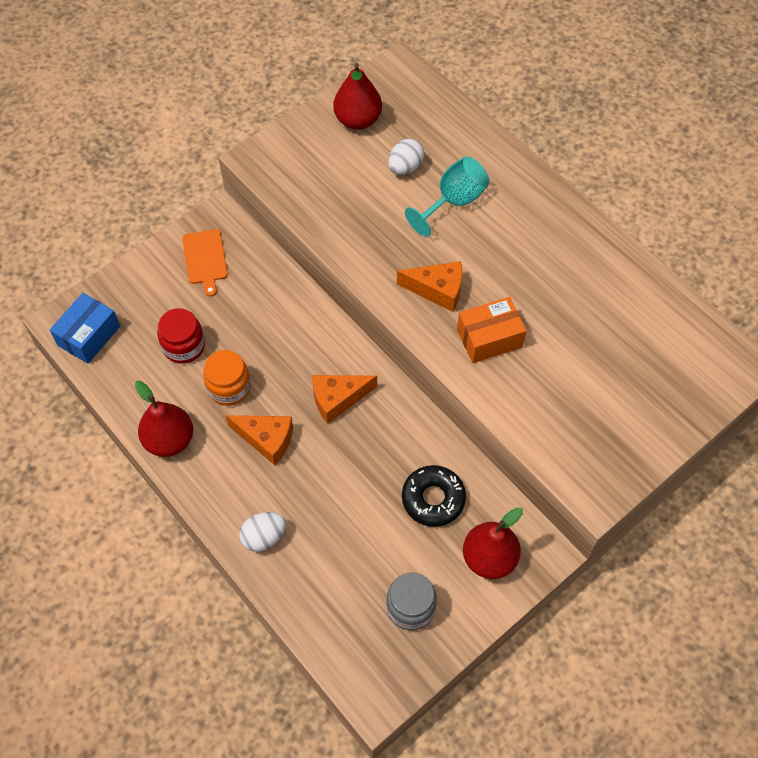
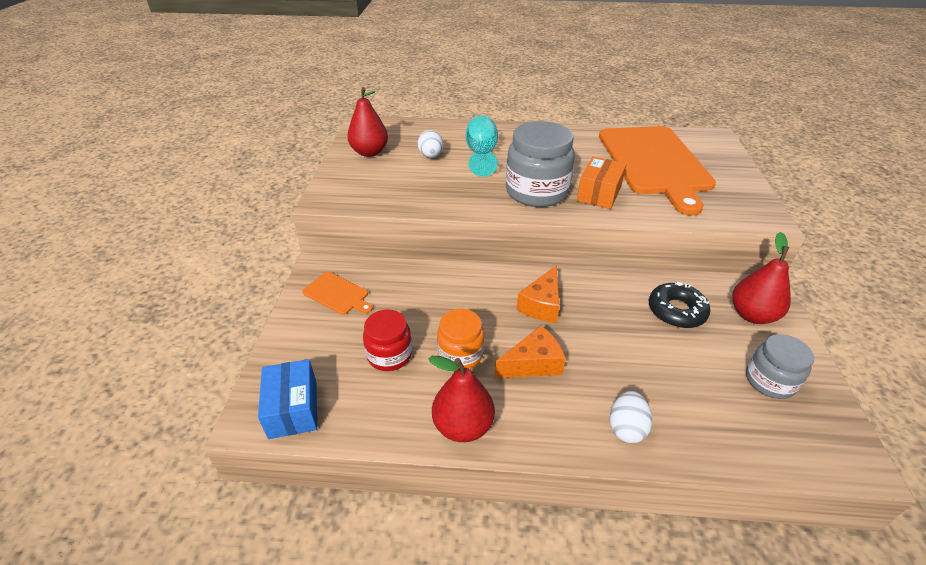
camera: 45 degrees left, 20 degrees down
(437, 290) = (536, 192): orange cheese -> grey jar
(608, 346) = (654, 162): none -> orange cutting board

